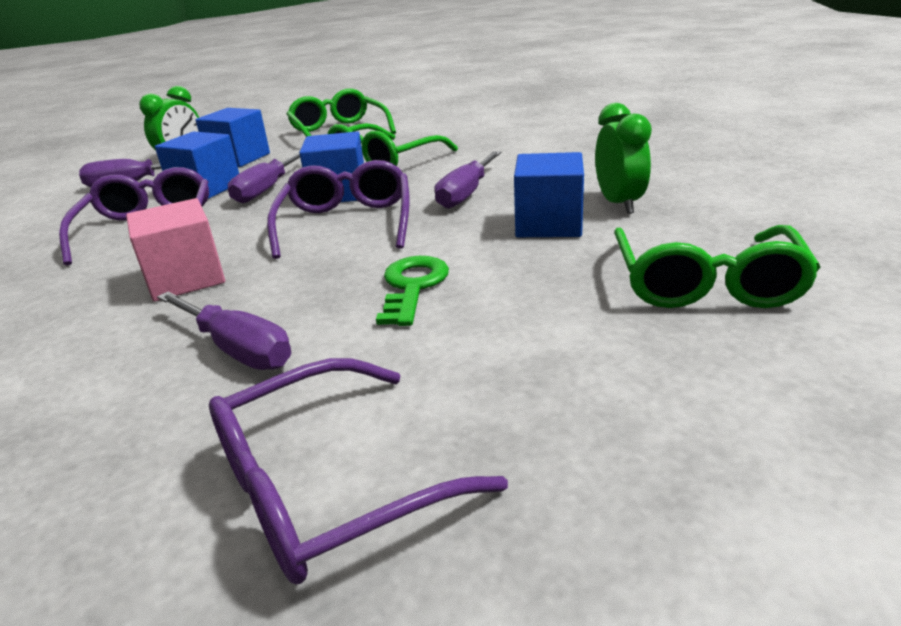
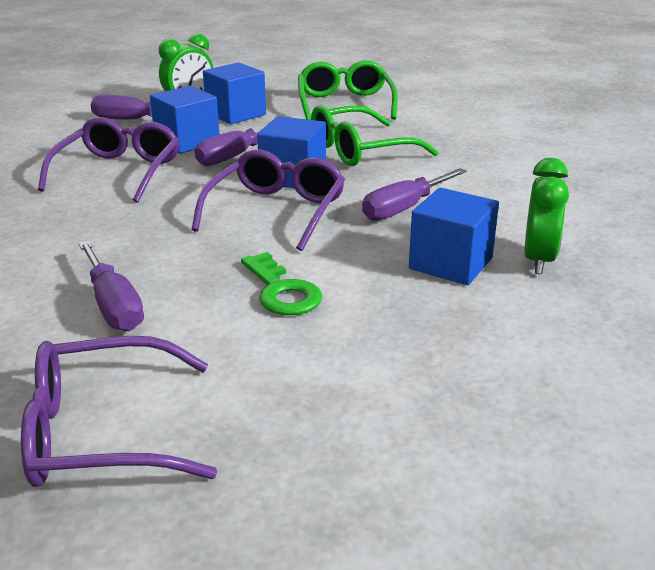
camera: 20 degrees right, 0 degrees up
(186, 279) = (116, 230): pink cube -> none
(412, 286) = (282, 291): green key -> green key turned 120 degrees clockwise
(706, 284) = (536, 368): green glasses -> none

